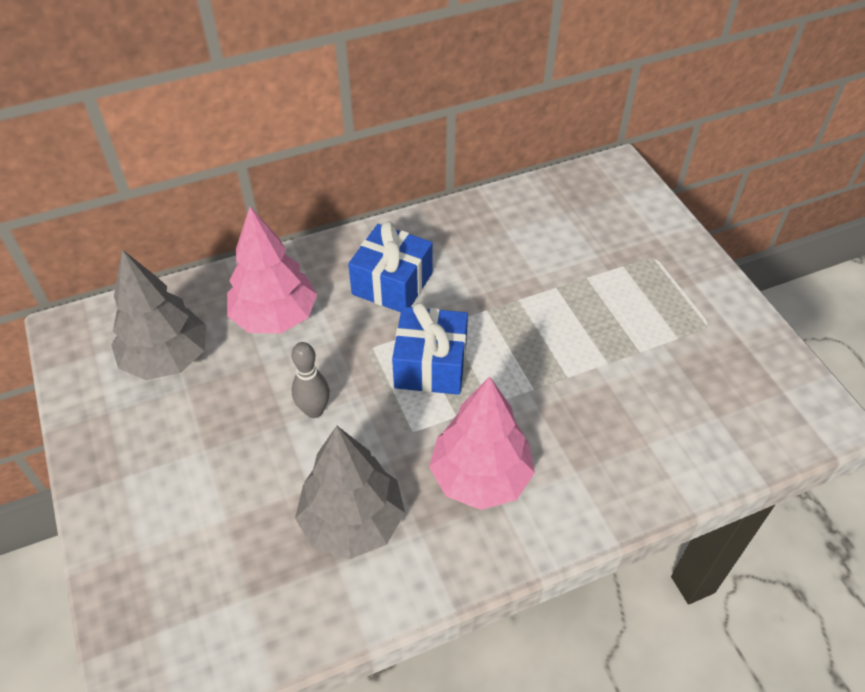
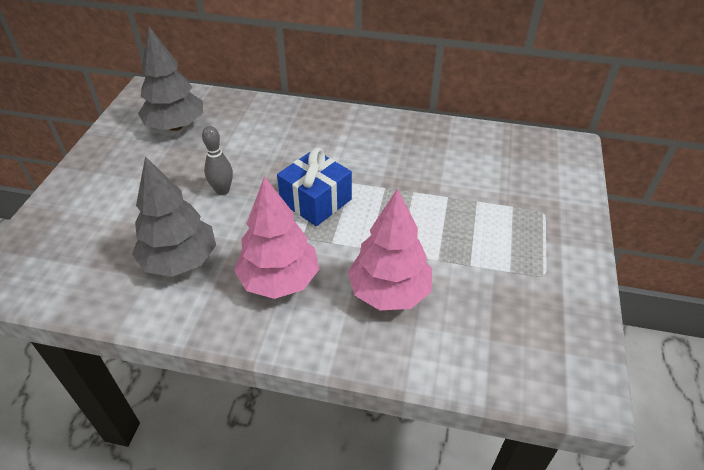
camera: 35 degrees right, 5 degrees down
(275, 317) = (253, 132): pink tree -> pink tree (389, 292)
(392, 283) = (339, 145): blue gift -> none

